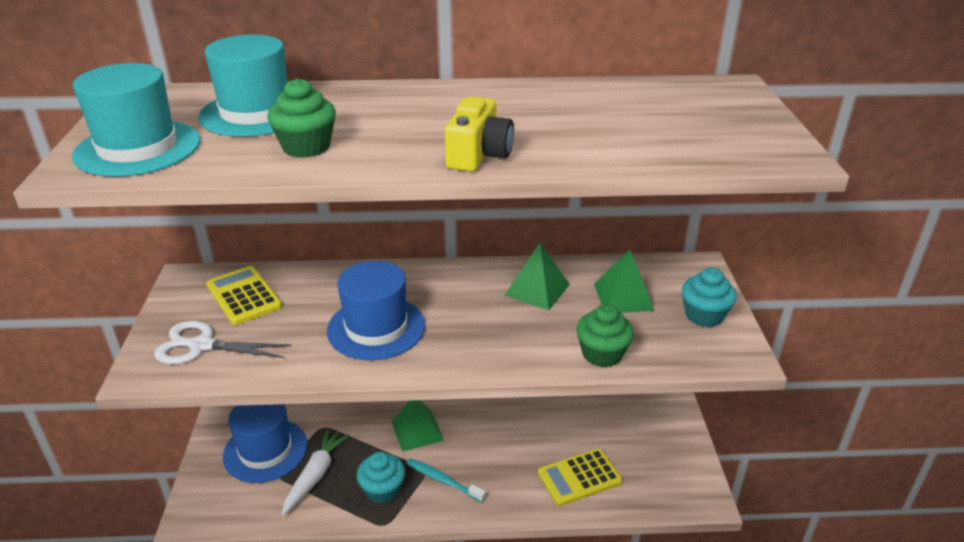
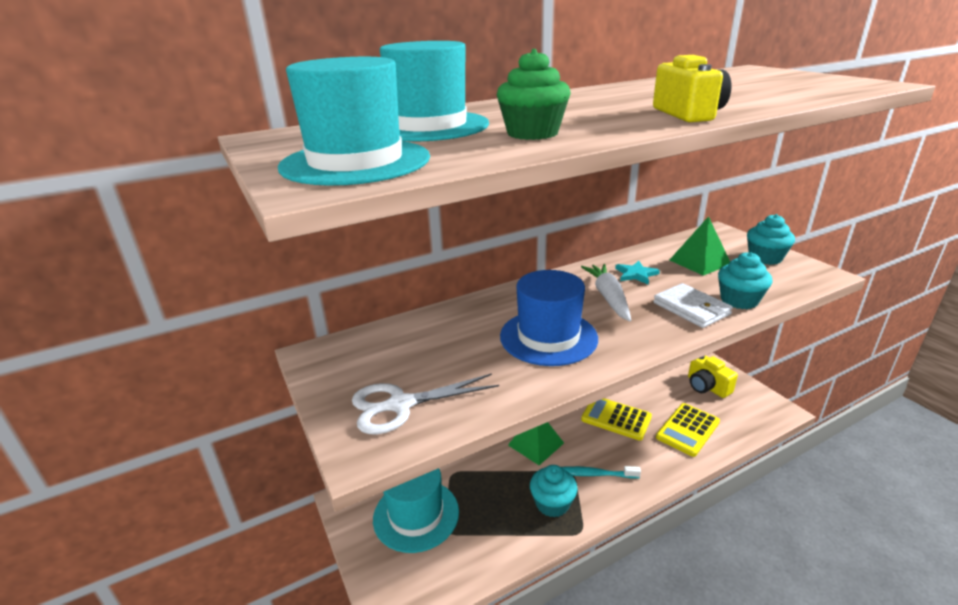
camera: 25 degrees left, 5 degrees down
(244, 296) = (393, 351): yellow calculator -> yellow calculator (616, 418)
(265, 450) = (416, 515): blue hat -> turquoise hat
(315, 475) = (482, 516): white carrot -> white carrot (608, 297)
(537, 289) = (636, 274): green pyramid -> turquoise star
(541, 346) = (691, 308): none -> white wallet
(602, 354) = (739, 300): green cupcake -> turquoise cupcake
(649, 442) = (707, 386): none -> yellow camera

